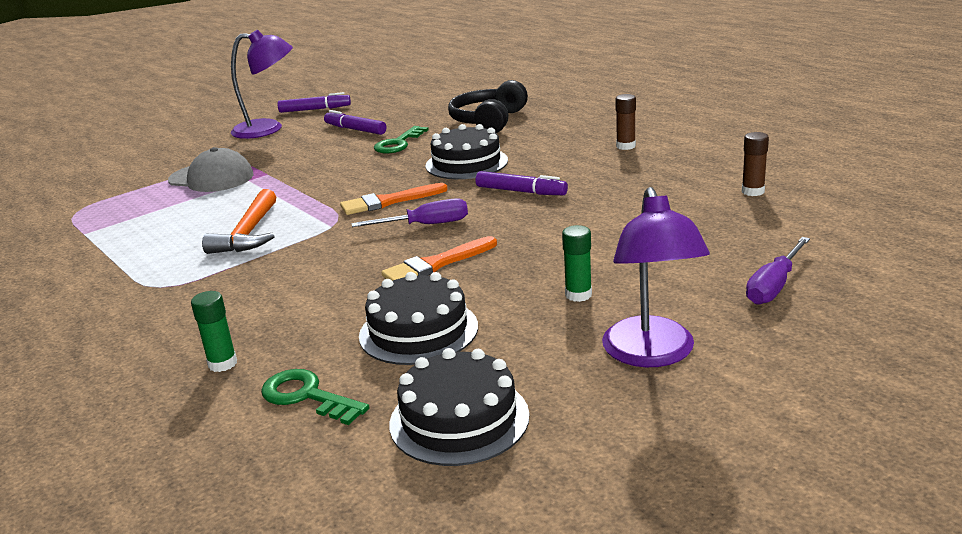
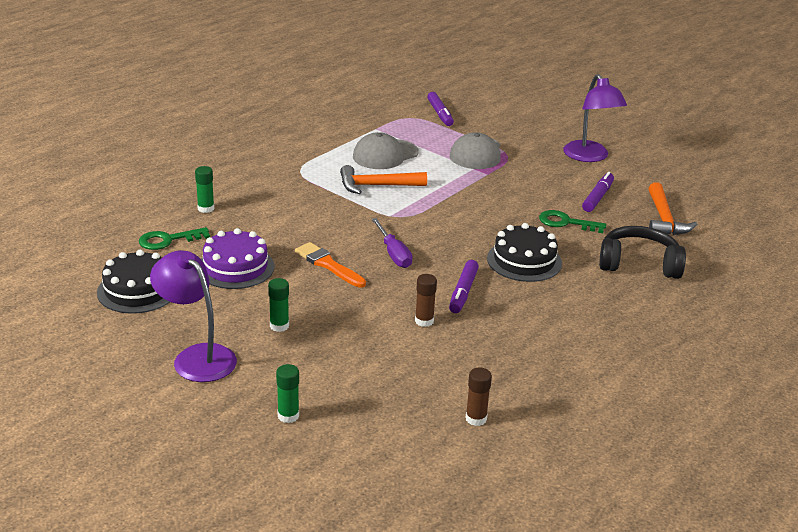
camera: 75 degrees right, 5 degrees up
(167, 228) = (385, 155): none -> grey cap
(307, 396) = (168, 240): green key -> green key turned 135 degrees counterclockwise
(315, 109) = (647, 170): purple marker -> purple marker (440, 114)
(389, 201) = (437, 233): orange brush -> none
(412, 109) = (664, 219): none -> orange hammer
(418, 331) = (235, 267): black cake -> purple cake
(626, 146) = (584, 346): brown glue stick -> brown glue stick (424, 321)
(652, 354) = (197, 357): purple lamp -> purple lamp turned 60 degrees clockwise
(774, 286) = (288, 416): purple screwdriver -> green glue stick

